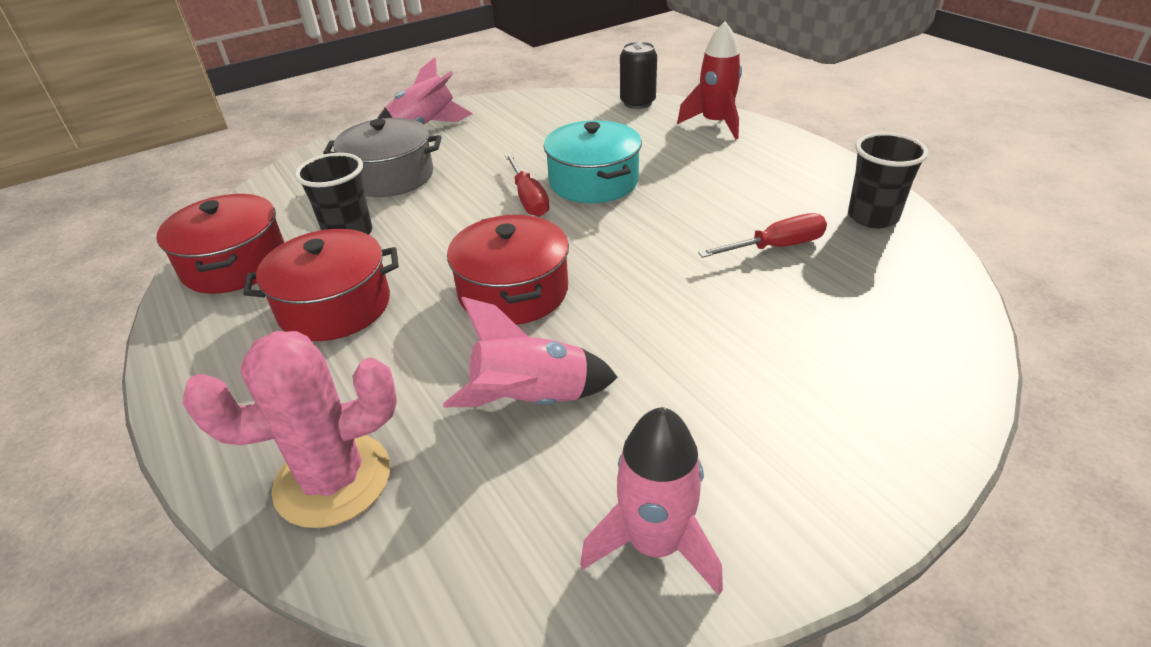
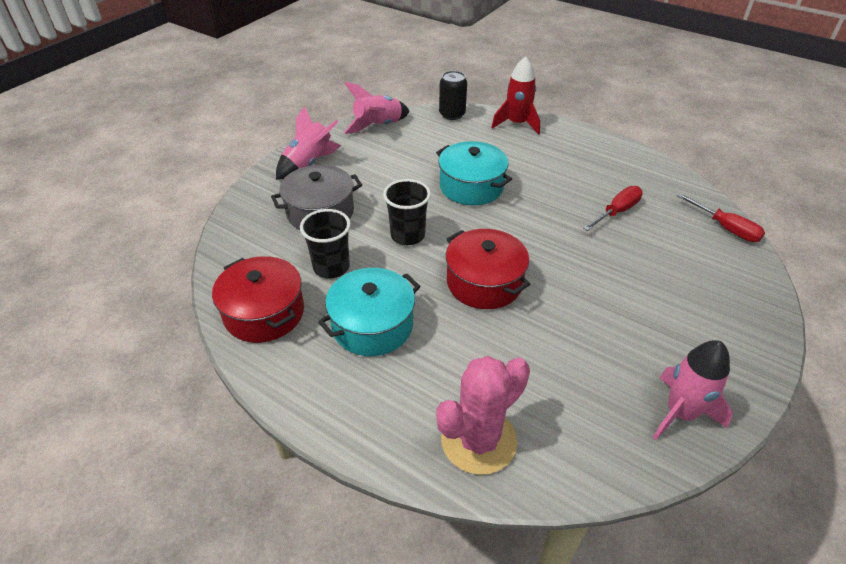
camera: 25 degrees left, 5 degrees up
(335, 306) = (372, 325): red pot -> turquoise pot
(528, 199) = (438, 209): red screwdriver -> red screwdriver (725, 228)
(531, 400) = (554, 352): pink rocket -> pink rocket (378, 126)
(872, 217) = (655, 178): black cup -> black cup (407, 235)

